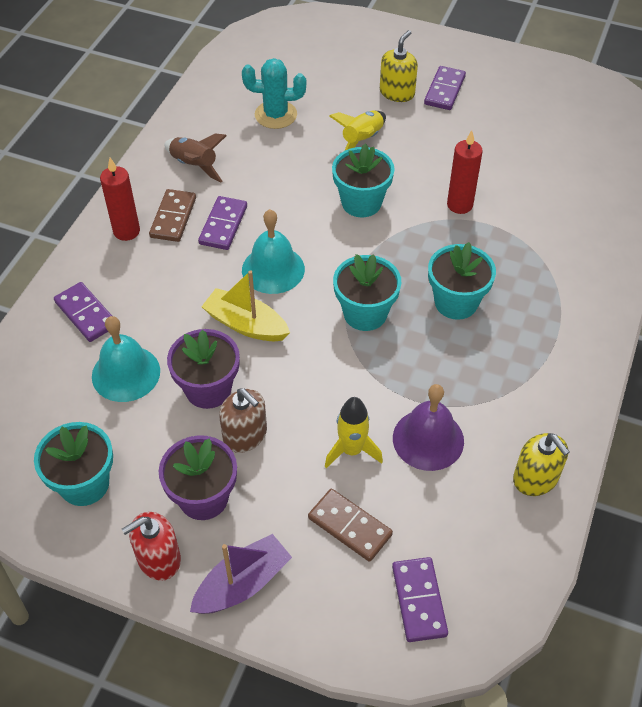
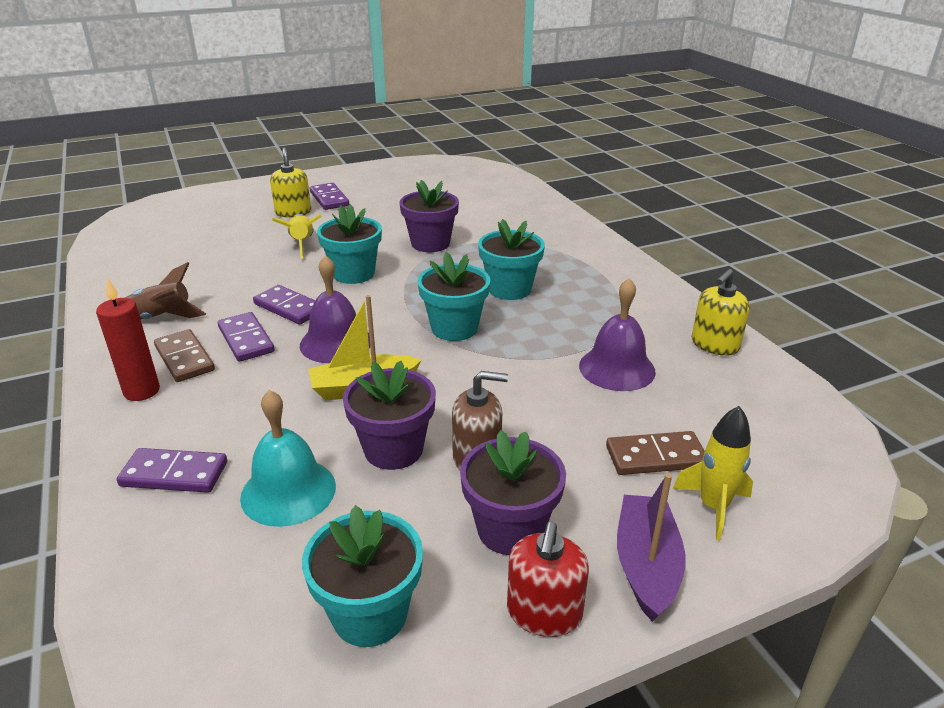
camera: 45 degrees left, 20 degrees down
(273, 269) = (336, 343): turquoise bell -> purple bell
(275, 115) = (202, 260): turquoise cactus -> none
(352, 450) = (577, 410): yellow rocket -> yellow rocket (713, 507)
(419, 600) = (777, 464): purple domino -> purple domino (289, 307)
(459, 205) = (430, 244): red candle -> purple flower pot
(535, 478) = (714, 345): yellow soap dispenser -> yellow soap dispenser turned 120 degrees clockwise

